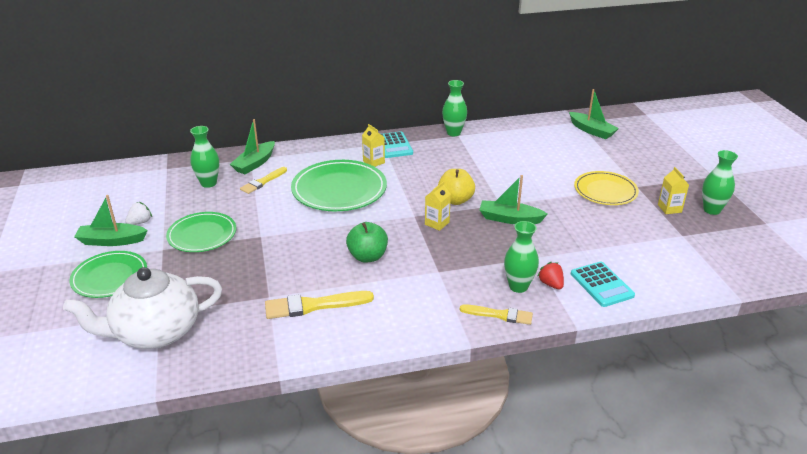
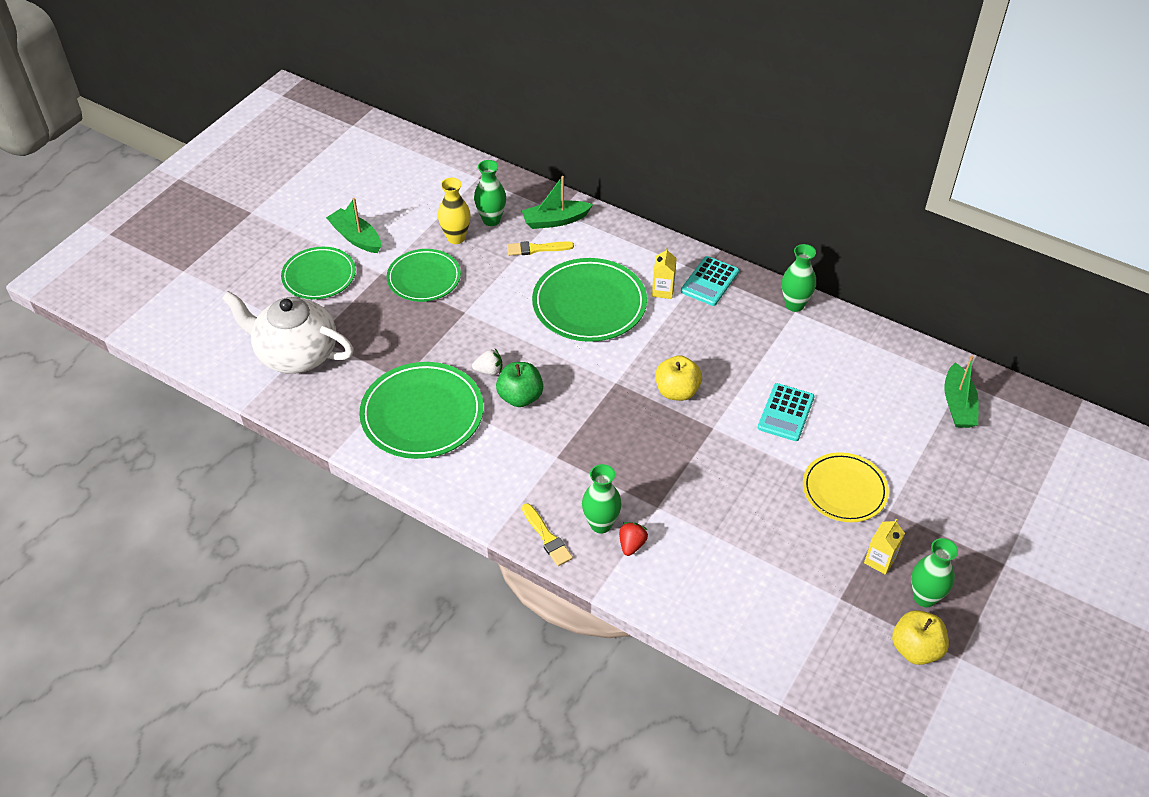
camera: 45 degrees right, 15 degrees up
(140, 222) = (395, 231): white strawberry -> white strawberry (489, 371)
(195, 203) = (456, 238): none -> yellow vase
(313, 306) = (422, 414): yellow brush -> green plate
(437, 223) = (624, 405): yellow carton -> none
(509, 219) = (697, 450): green boat -> none
(601, 284) = (675, 581): turquoise calculator -> turquoise calculator (786, 413)
(746, 232) = (915, 649): none -> yellow apple

